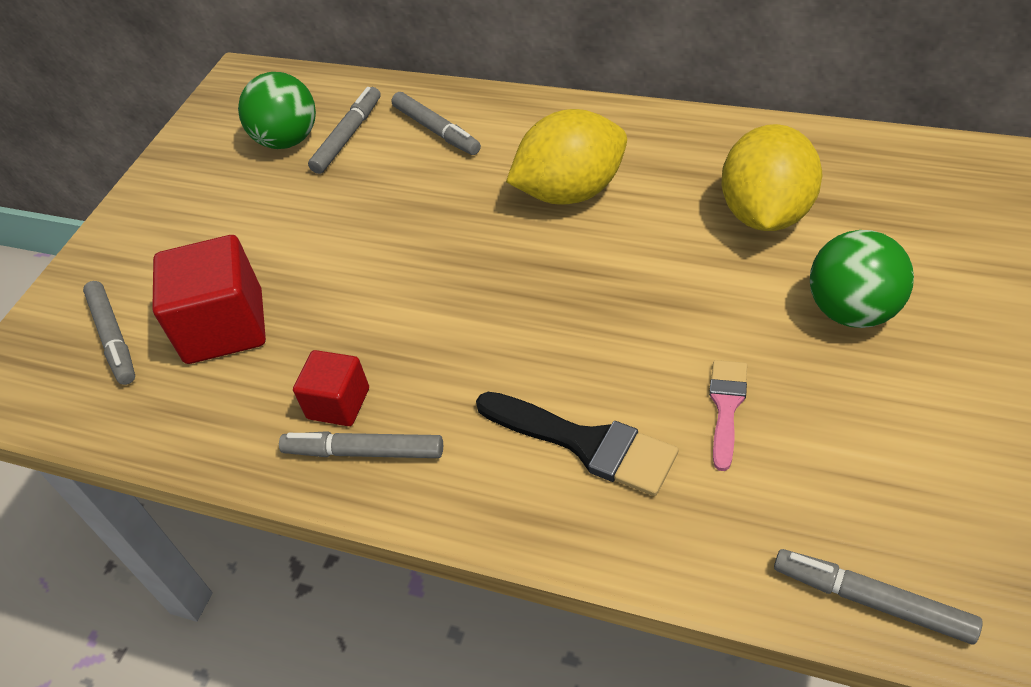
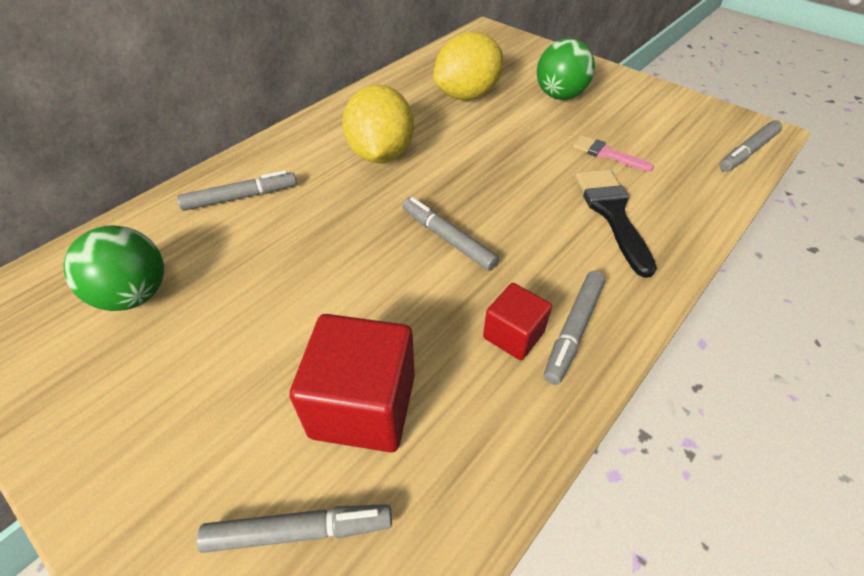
camera: 75 degrees left, 0 degrees up
(348, 136) = (182, 251): grey marker -> grey marker (447, 238)
(585, 443) = (612, 213): black brush -> black brush turned 60 degrees counterclockwise
(766, 213) = (467, 95): yellow lemon -> yellow lemon turned 75 degrees counterclockwise

